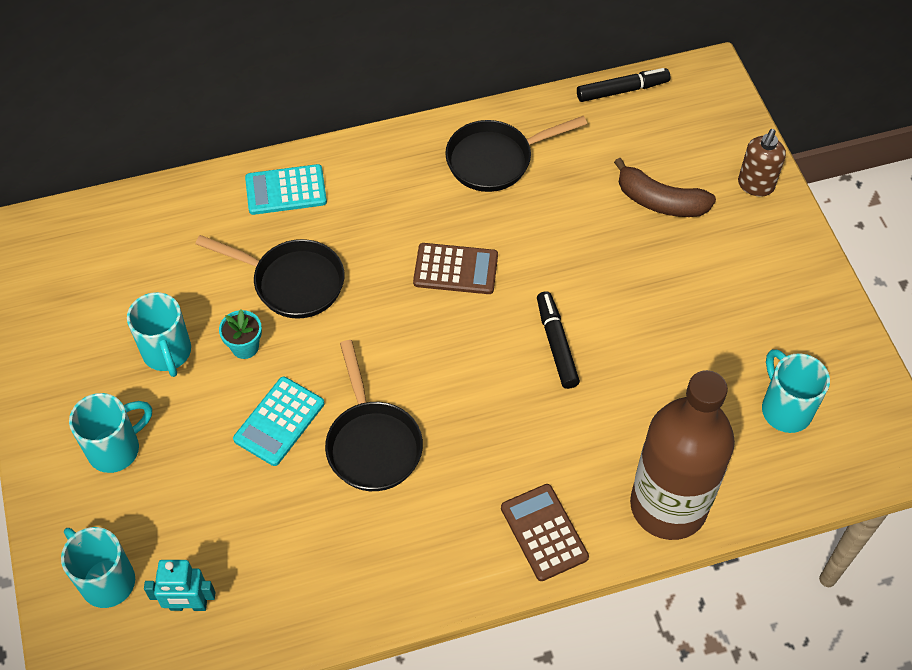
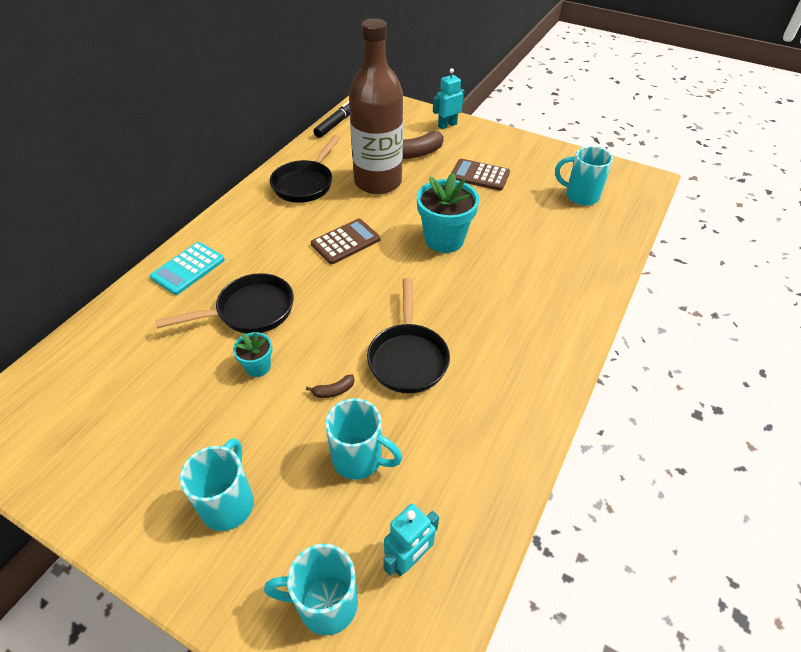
camera: 45 degrees left, 10 degrees down
(167, 353) = (202, 411): turquoise mug -> turquoise mug (359, 459)
(279, 421) = (333, 391): turquoise calculator -> brown banana
(372, 443) = (408, 357): black pan -> black pan turned 60 degrees clockwise
(544, 532) = (557, 327): brown calculator -> brown calculator (479, 175)
(556, 344) = (444, 239): black marker -> turquoise flower pot
(668, 506) = (593, 269): brown bottle -> brown bottle (378, 182)
(755, 185) = (447, 125): brown soap dispenser -> turquoise robot

